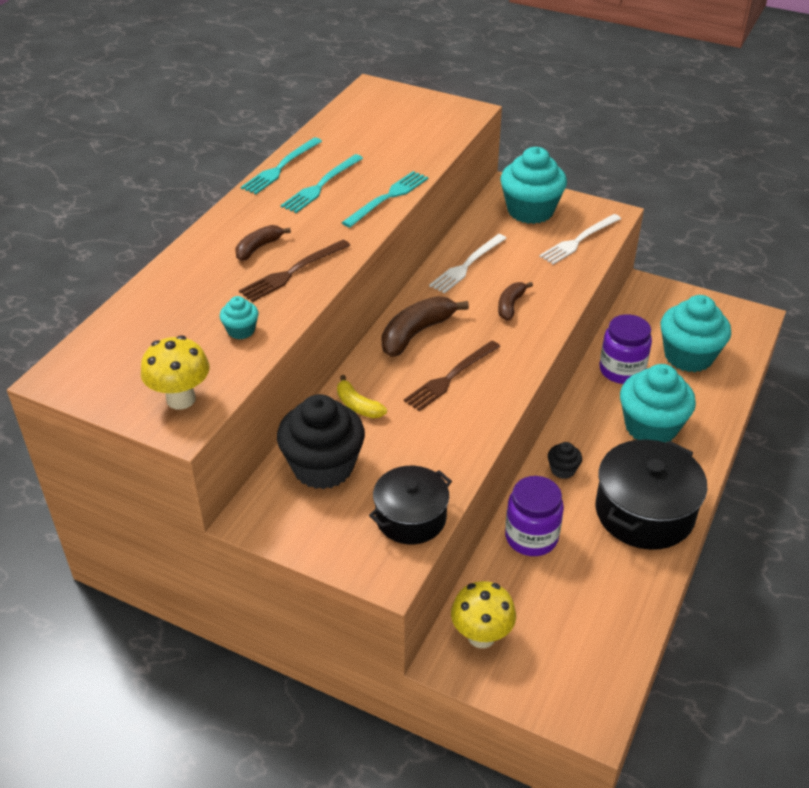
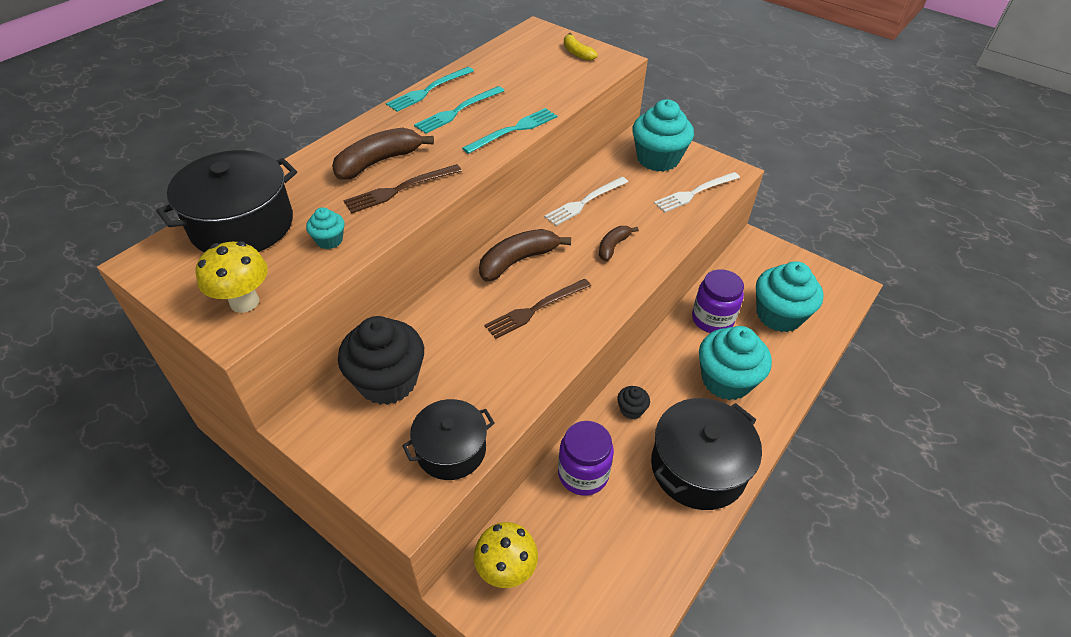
camera: 10 degrees right, 5 degrees up
(142, 328) = (242, 225): none -> black pot
(258, 248) = (378, 162): brown banana -> brown banana, size x1.70
(358, 405) = (441, 324): yellow banana -> yellow banana (577, 53)

